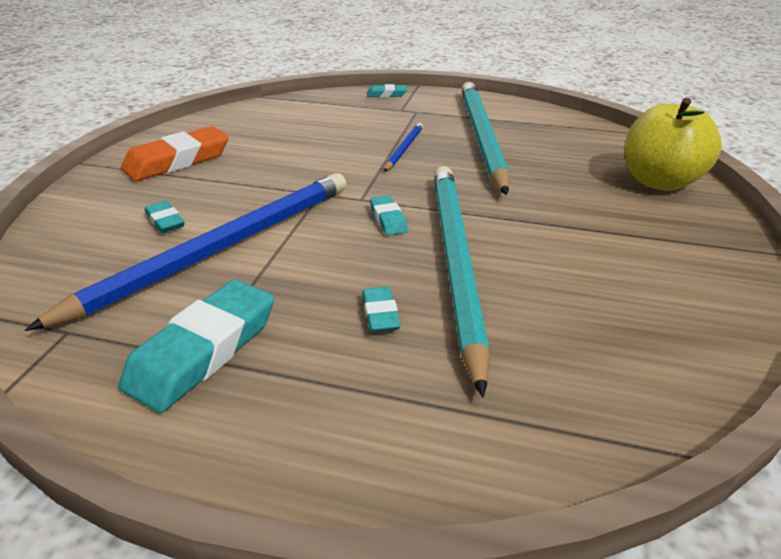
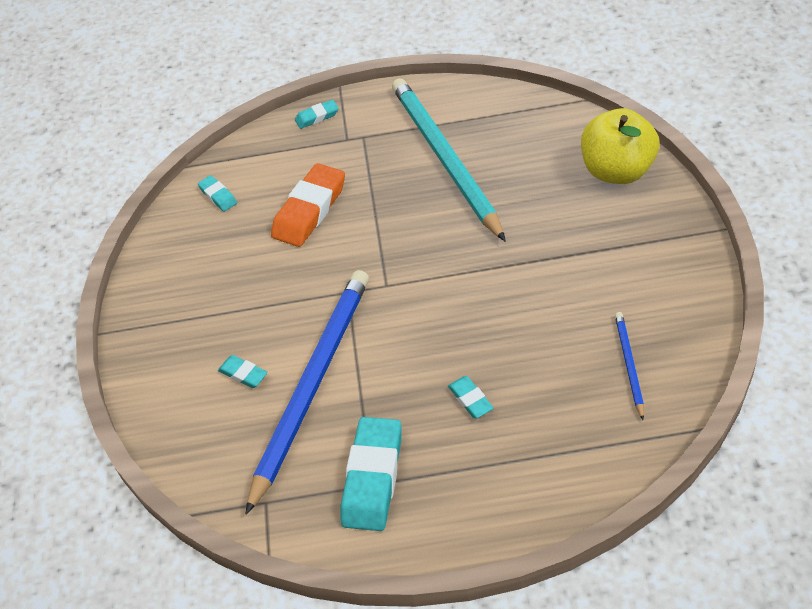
camera: 15 degrees left, 15 degrees up
(177, 161) = (189, 297): orange eraser -> orange eraser (310, 210)
(388, 219) = (422, 302): turquoise eraser -> turquoise eraser (218, 196)
(404, 149) = (384, 203): blue pencil -> blue pencil (629, 364)
(455, 262) = (497, 329): turquoise pencil -> none

